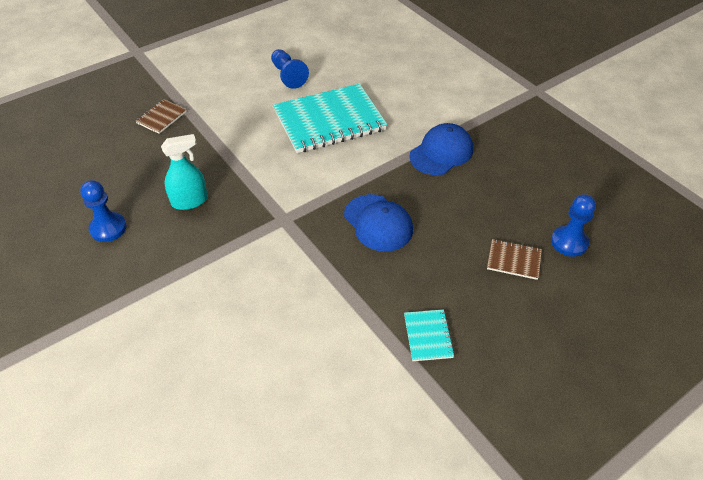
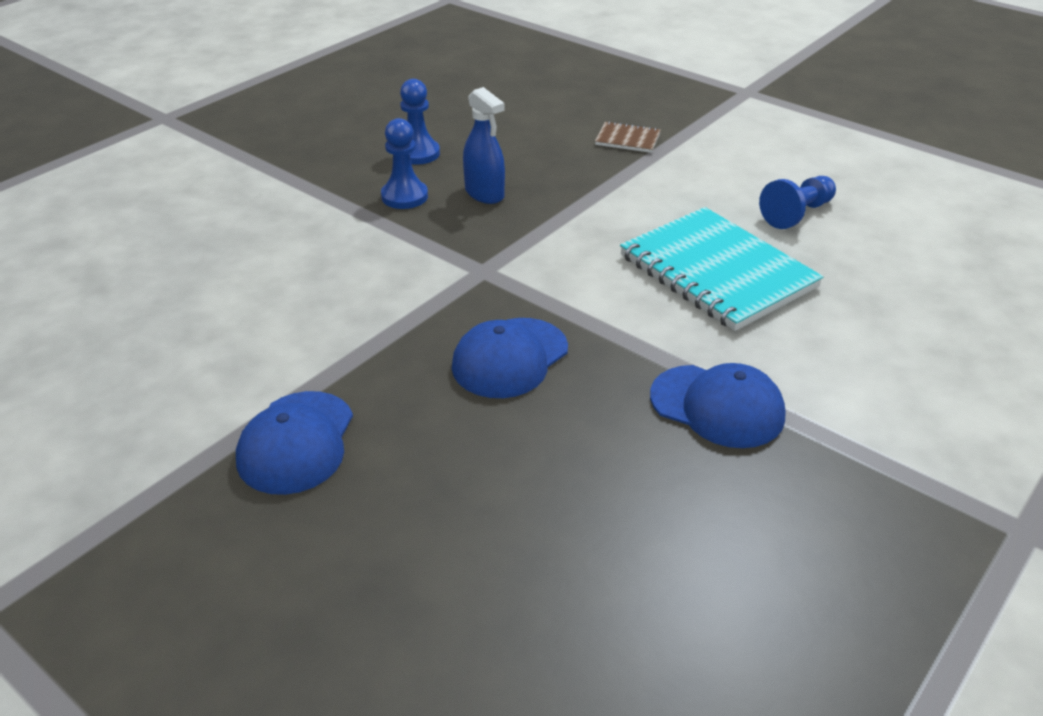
camera: 75 degrees right, 10 degrees down
(190, 201) = (484, 193): turquoise spray bottle -> blue spray bottle
(428, 336) = (296, 442): turquoise notebook -> blue cap
(513, 260) = (481, 531): brown notebook -> none
(569, 242) = (557, 615): blue pawn -> blue pawn (404, 196)

